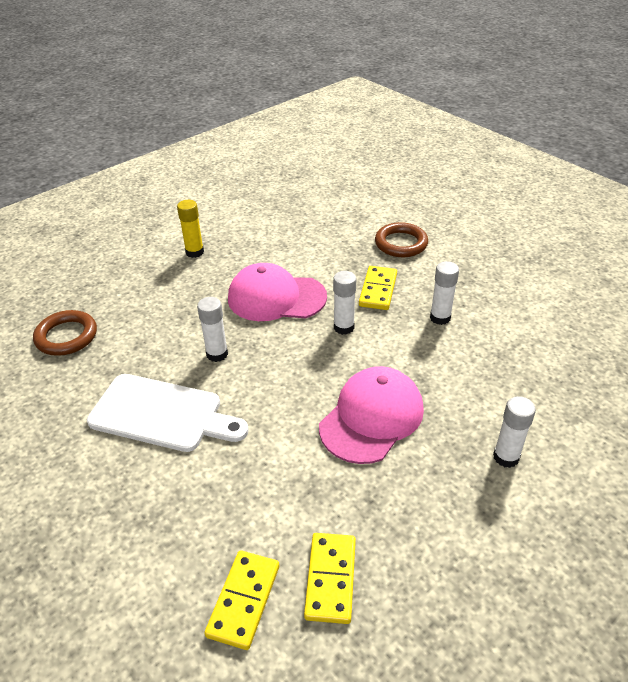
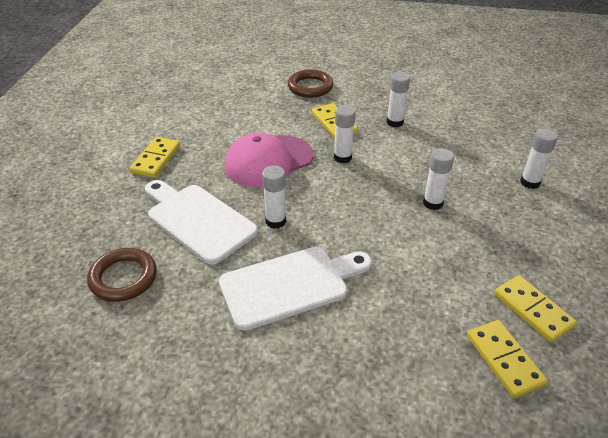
camera: 40 degrees left, 0 degrees up
(163, 320) = (197, 220): none -> white cutting board
(194, 252) = (156, 159): yellow glue stick -> yellow domino
(372, 417) = (432, 203): pink cap -> white glue stick

